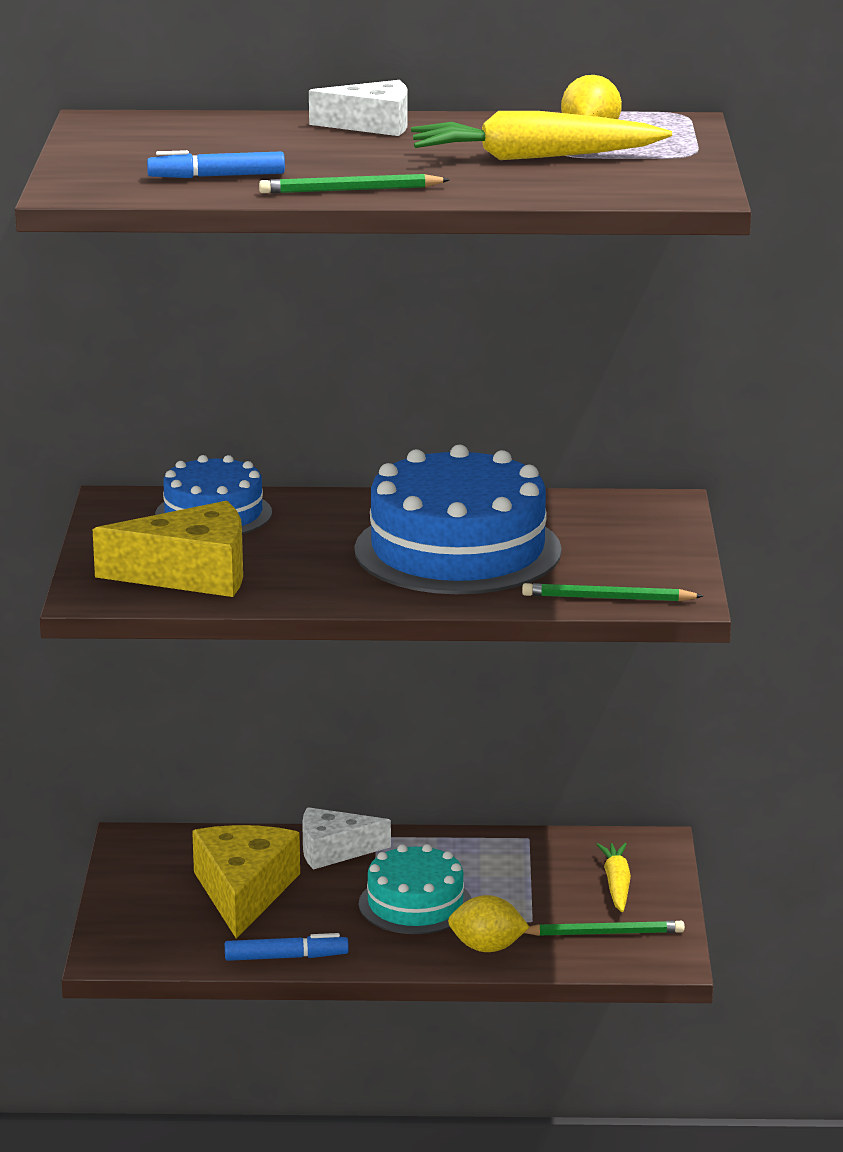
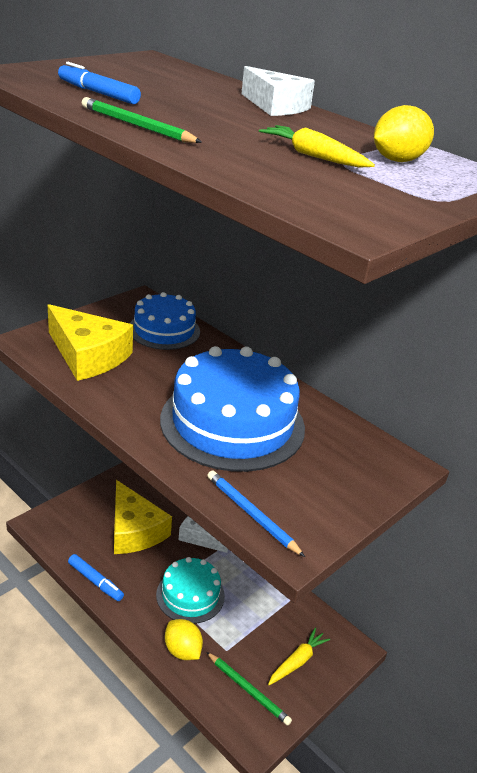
camera: 40 degrees right, 10 degrees up
(243, 891) = (134, 530): yellow cheese -> yellow cheese turned 105 degrees clockwise
(534, 157) = (313, 156): yellow carrot -> yellow carrot, size x0.57
(608, 598) = (252, 514): green pencil -> blue pencil

